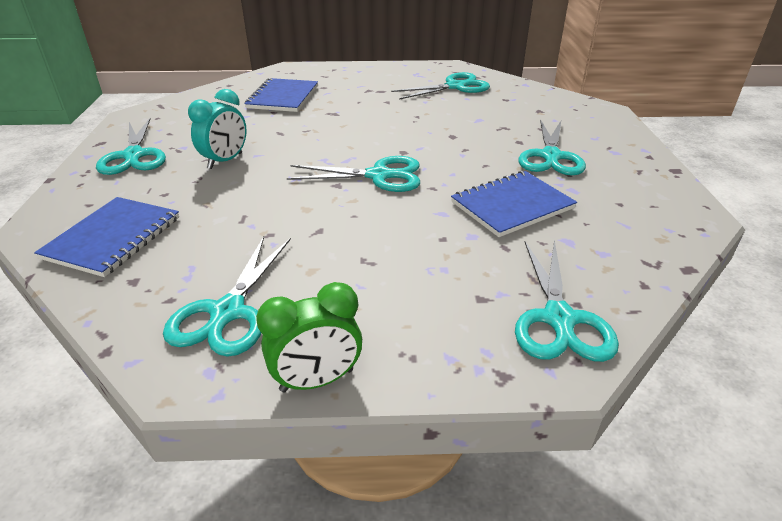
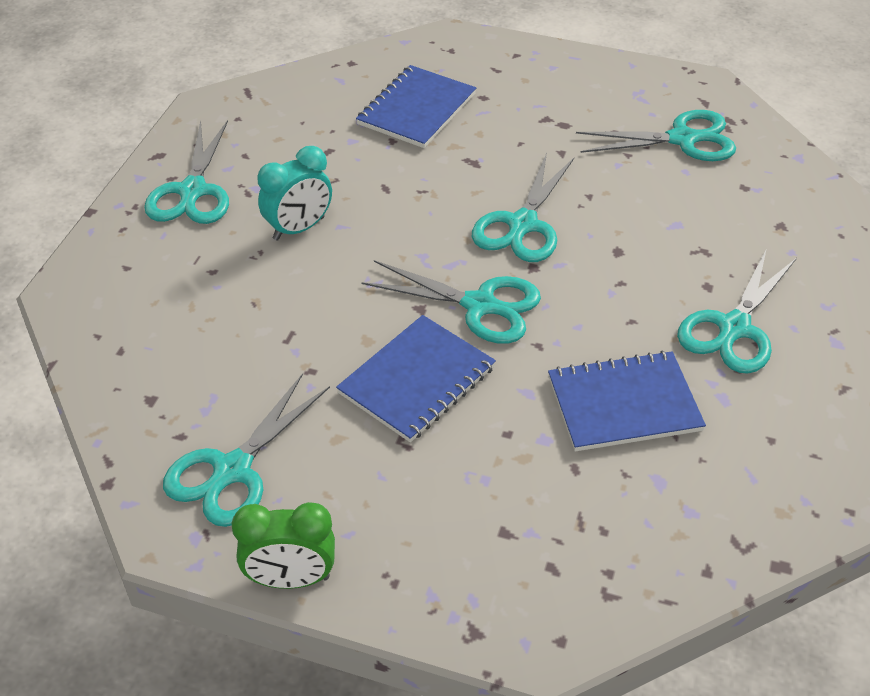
camera: 20 degrees right, 10 degrees up
(113, 238) = (142, 329): blue notebook -> blue notebook (417, 380)
(559, 319) = (575, 585): turquoise scissors -> turquoise scissors (522, 224)

